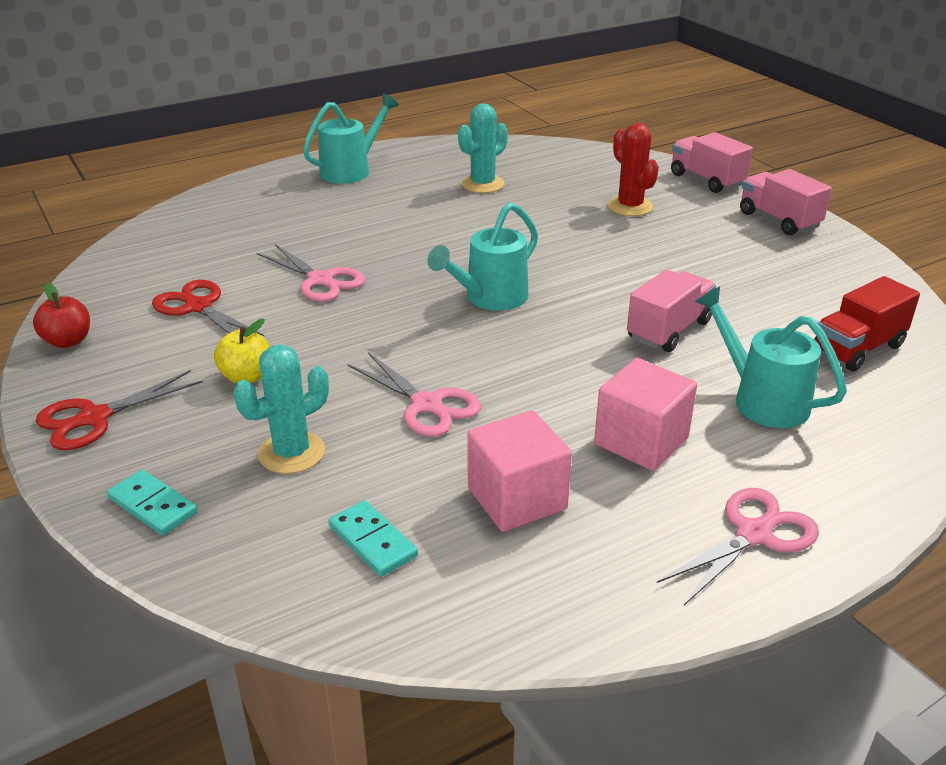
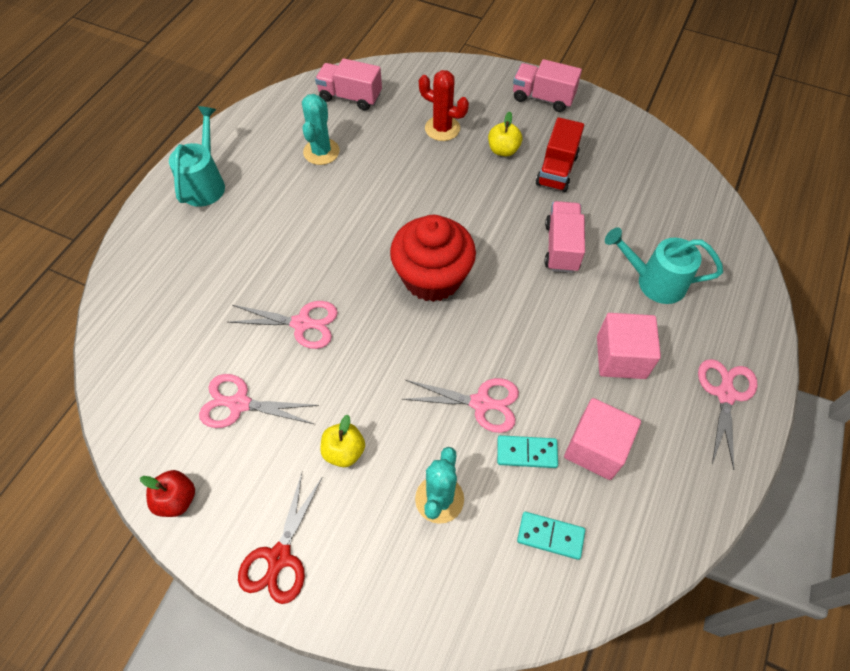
camera: 35 degrees left, 25 degrees up
(153, 505) = (399, 602): turquoise domino -> turquoise domino (526, 453)
(198, 307) = (239, 404): red scissors -> pink scissors
(489, 298) = (432, 278): turquoise watering can -> red cupcake
(683, 241) = (503, 150): none -> yellow apple
(706, 180) = (468, 73): pink truck -> pink truck (350, 97)
(858, 349) = (669, 206): red truck -> red truck (557, 170)

